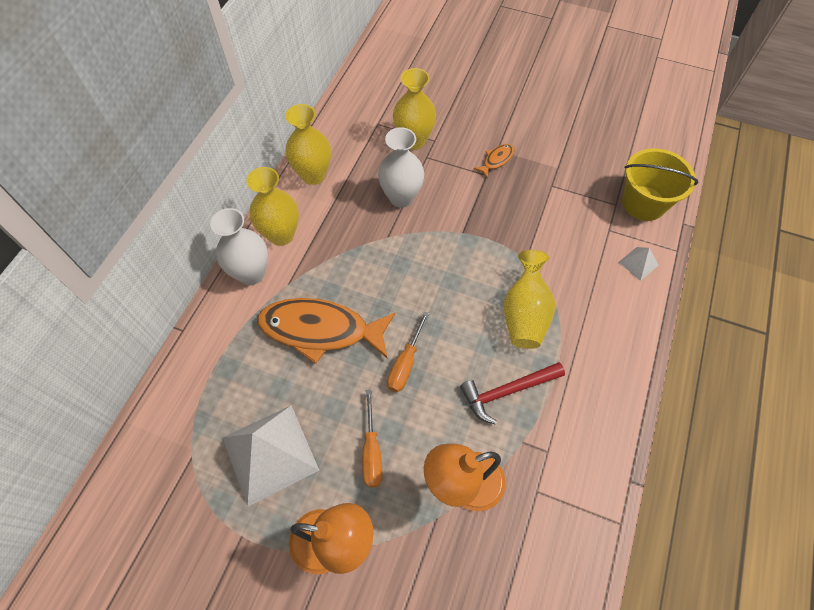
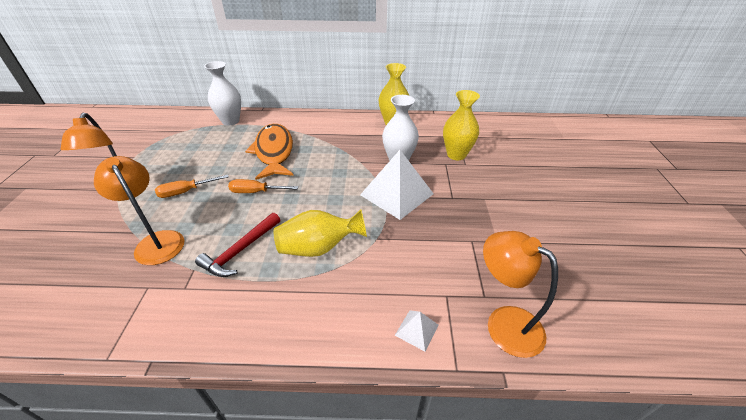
camera: 70 degrees right, 20 degrees down
(251, 273) = (306, 120): white vase -> white vase (230, 121)
(270, 453) = (185, 154): white pyramid -> white pyramid (396, 194)
(281, 235) = (339, 123): yellow vase -> none
(496, 160) = (473, 200): orange fish -> none
(507, 391) = (240, 251): red hammer -> red hammer turned 105 degrees counterclockwise
(643, 203) = (504, 323): yellow bucket -> orange lamp

